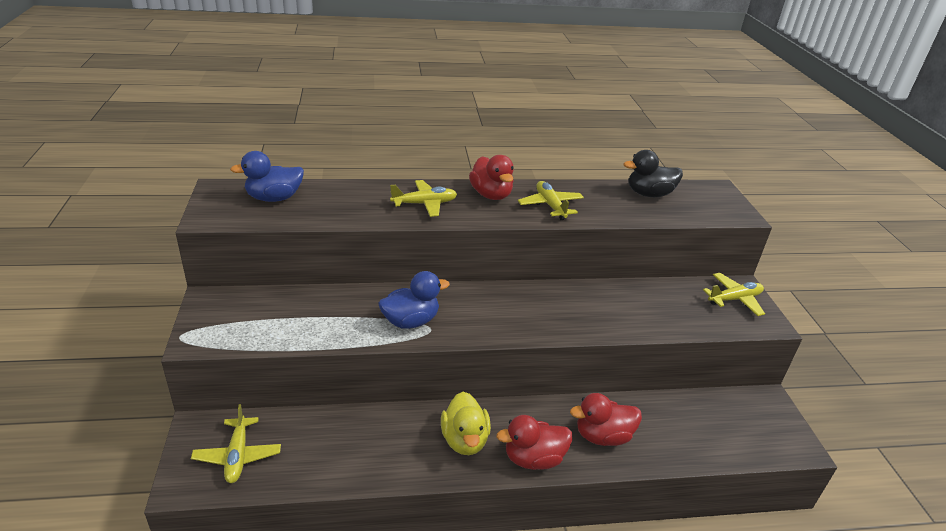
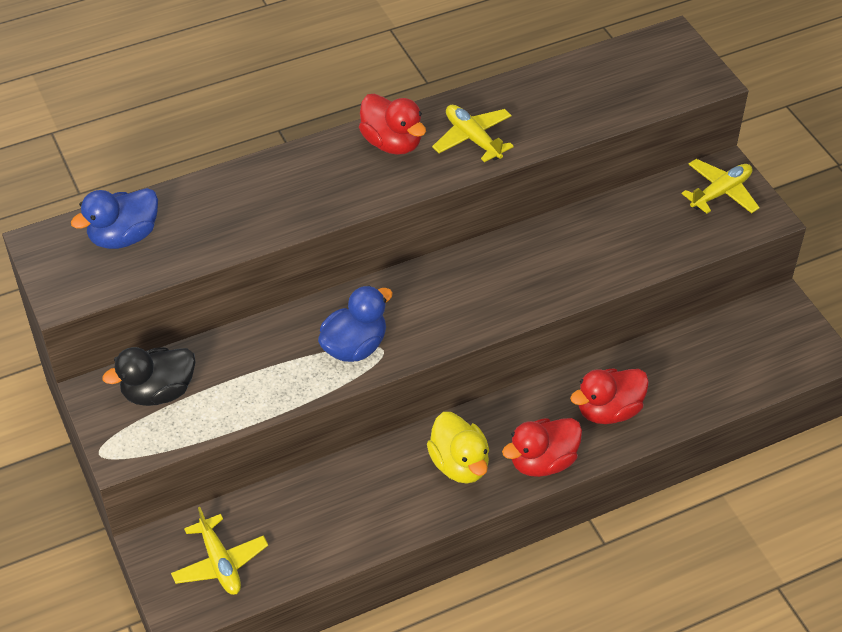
camera: 15 degrees left, 15 degrees up
(424, 204) = (317, 186): yellow plane -> none
(649, 194) = (588, 77): black duck -> black duck (158, 392)

